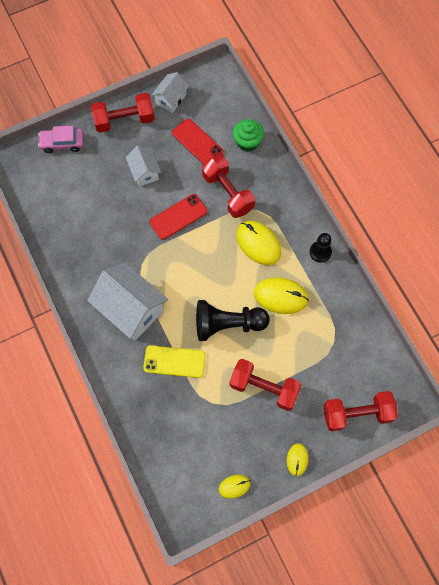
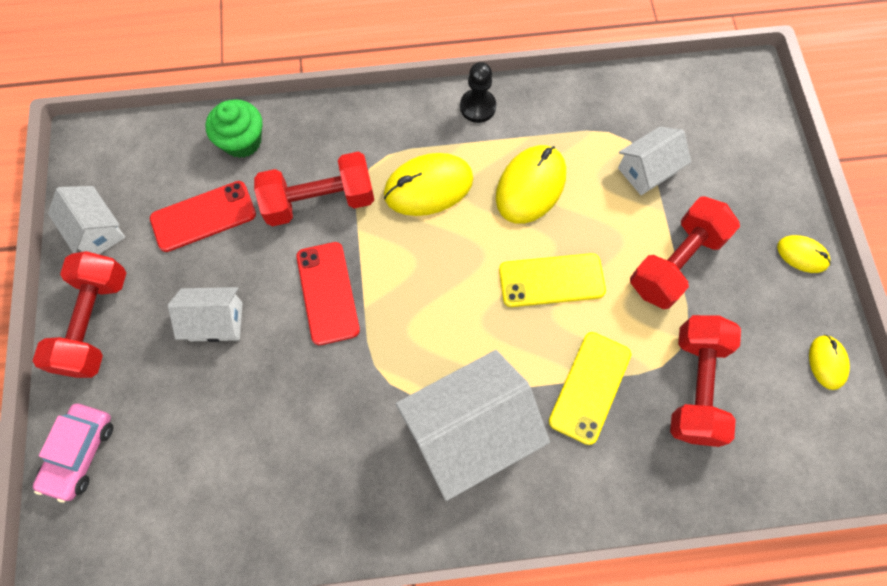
camera: 70 degrees left, 0 degrees up
(227, 324) = (551, 280): black pawn -> yellow phone
(317, 357) = (647, 170): none -> white house
(357, 414) = (750, 149): red dumbbell -> red dumbbell (695, 386)

